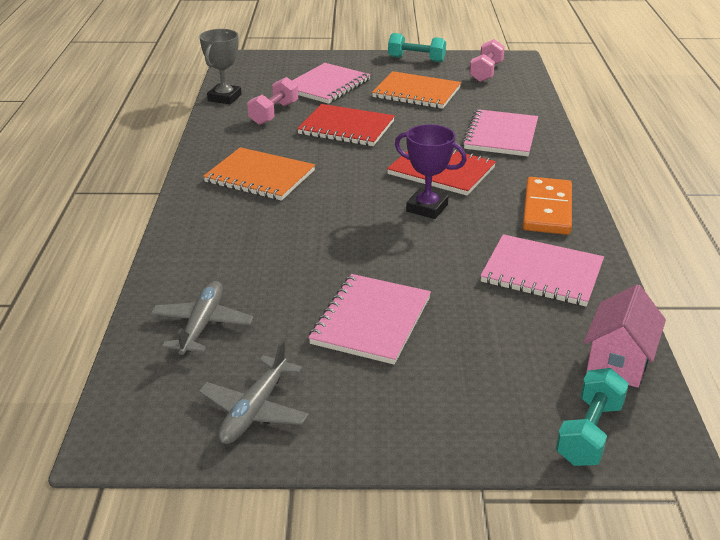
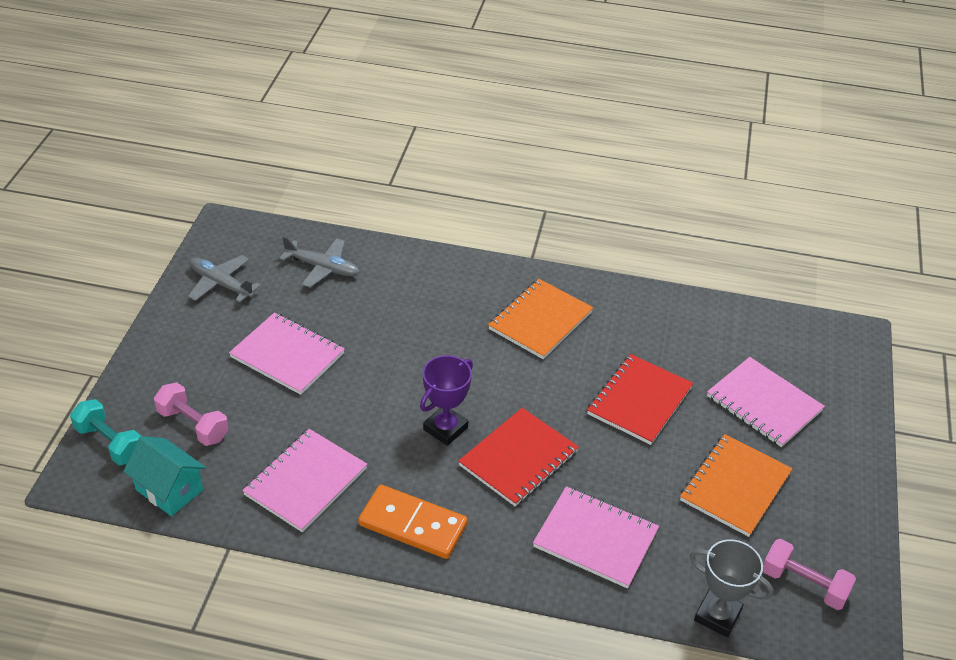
camera: 100 degrees right, 10 degrees up
(224, 98) = (733, 313): grey trophy -> grey trophy (717, 615)
(274, 113) = (686, 347): pink dumbbell -> pink dumbbell (193, 425)
(416, 59) = (855, 514): turquoise dumbbell -> none
(618, 361) = (169, 490): pink house -> turquoise house

